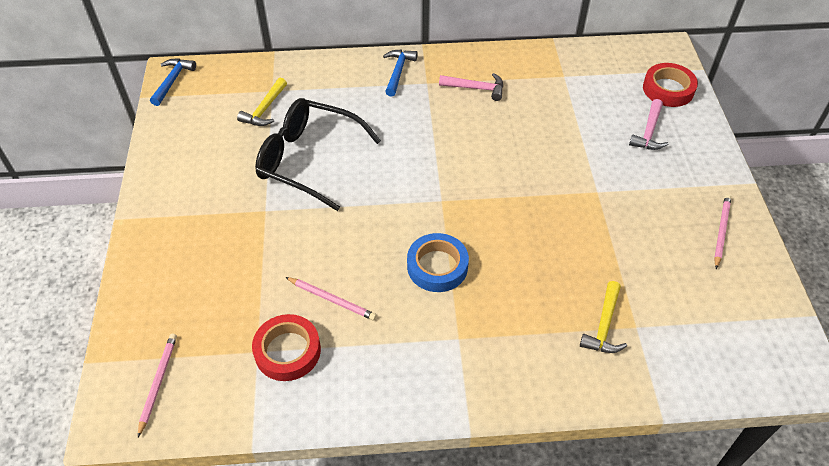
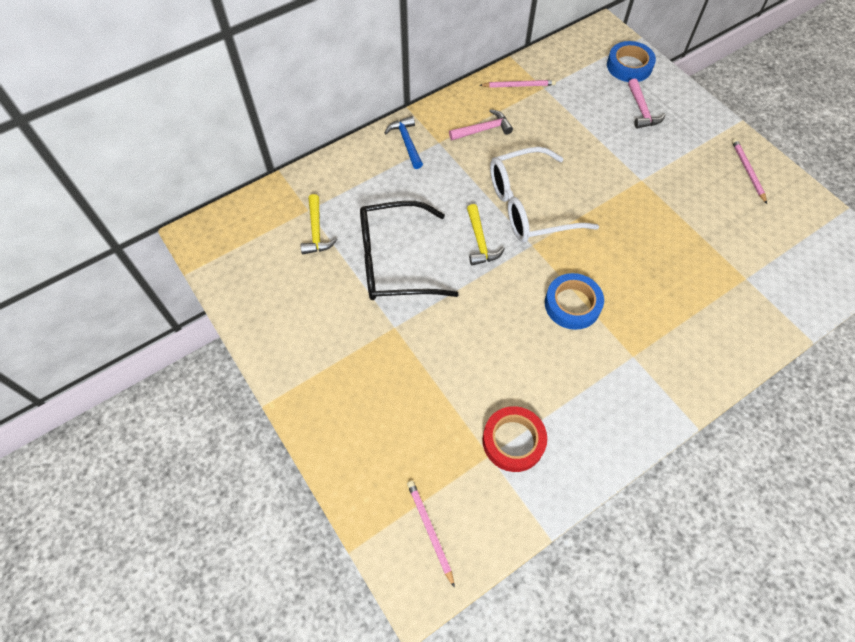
camera: 30 degrees left, 10 degrees up
(172, 81) = (204, 243): blue hammer -> none
(332, 299) = (513, 377): pink pencil -> pink pencil (518, 85)
(466, 167) = (529, 206): none -> white glasses
(604, 325) = (724, 289): yellow hammer -> yellow hammer (480, 241)
(668, 89) = (629, 66): red tape -> blue tape

